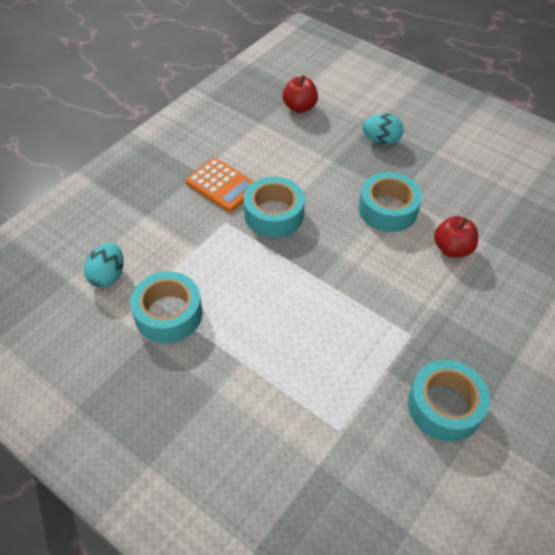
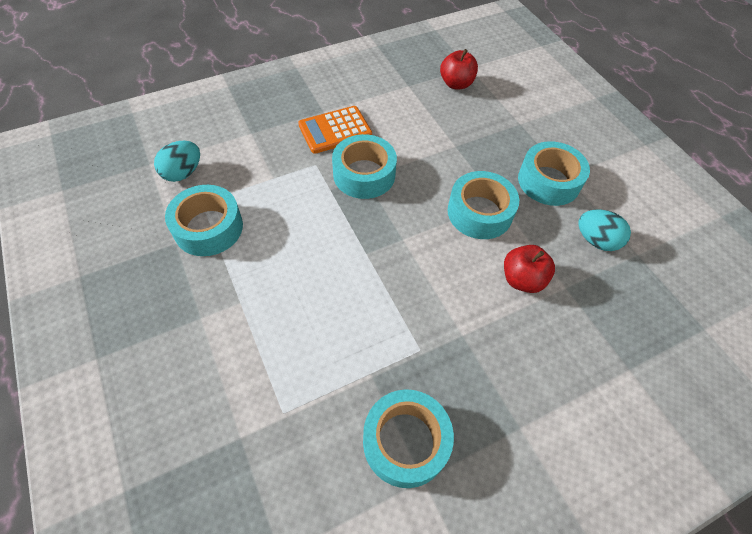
camera: 25 degrees right, 5 degrees up
(222, 185) = (335, 130): orange calculator -> orange calculator turned 90 degrees clockwise
(381, 140) = (517, 142): turquoise egg -> turquoise egg (596, 240)
(424, 163) = (548, 181): none -> turquoise tape

